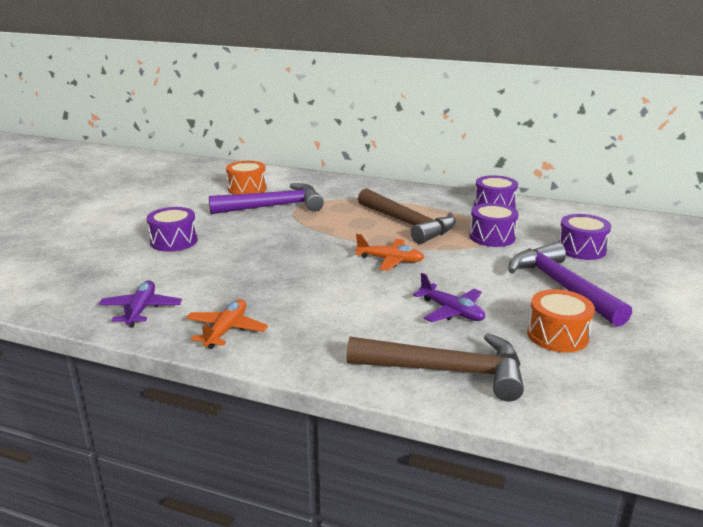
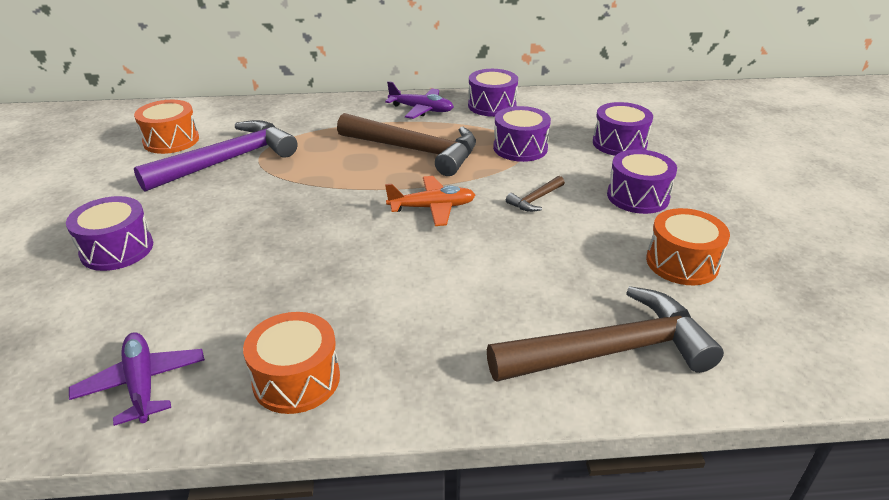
camera: 25 degrees left, 10 degrees up
(226, 330) = (296, 379): orange plane -> orange drum
(451, 311) = (553, 262): purple plane -> purple plane (421, 110)
(473, 271) = (535, 199): none -> brown hammer
(562, 286) = (637, 196): purple hammer -> purple drum

